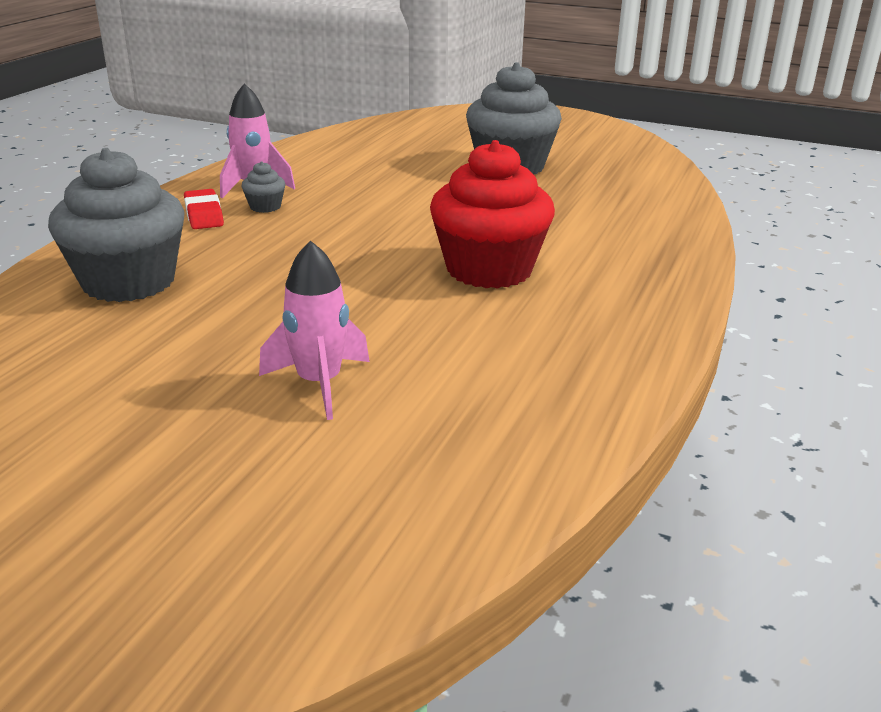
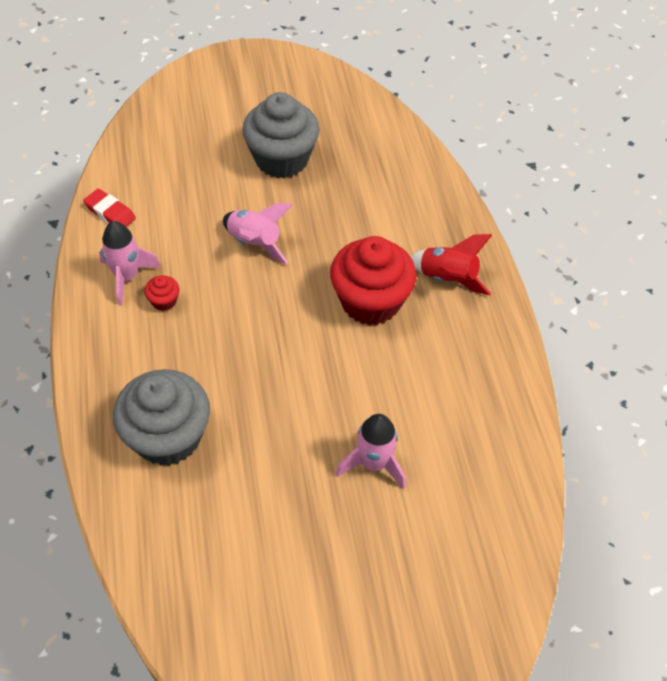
camera: 35 degrees left, 25 degrees up
(204, 215) = (132, 334): red eraser -> red eraser (110, 213)
(265, 207) = (164, 301): grey cupcake -> red cupcake
(409, 201) = (254, 243): none -> pink rocket
(613, 283) = (447, 279): none -> red rocket

